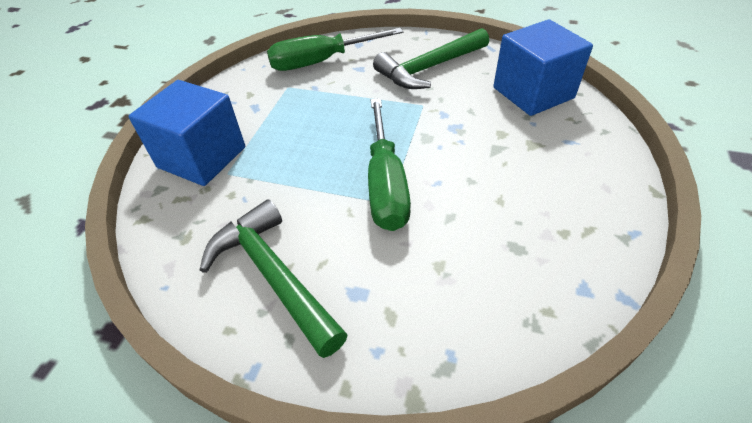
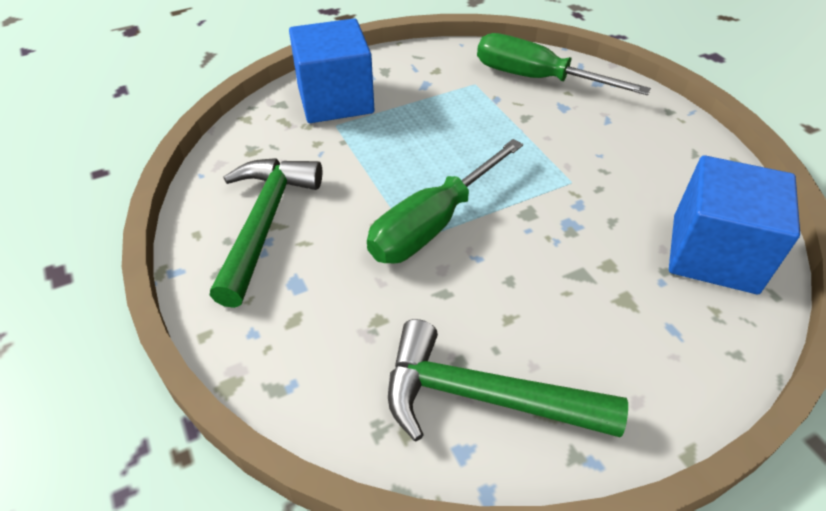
camera: 45 degrees right, 0 degrees up
(429, 68) = (634, 151): green hammer -> green hammer (483, 396)

